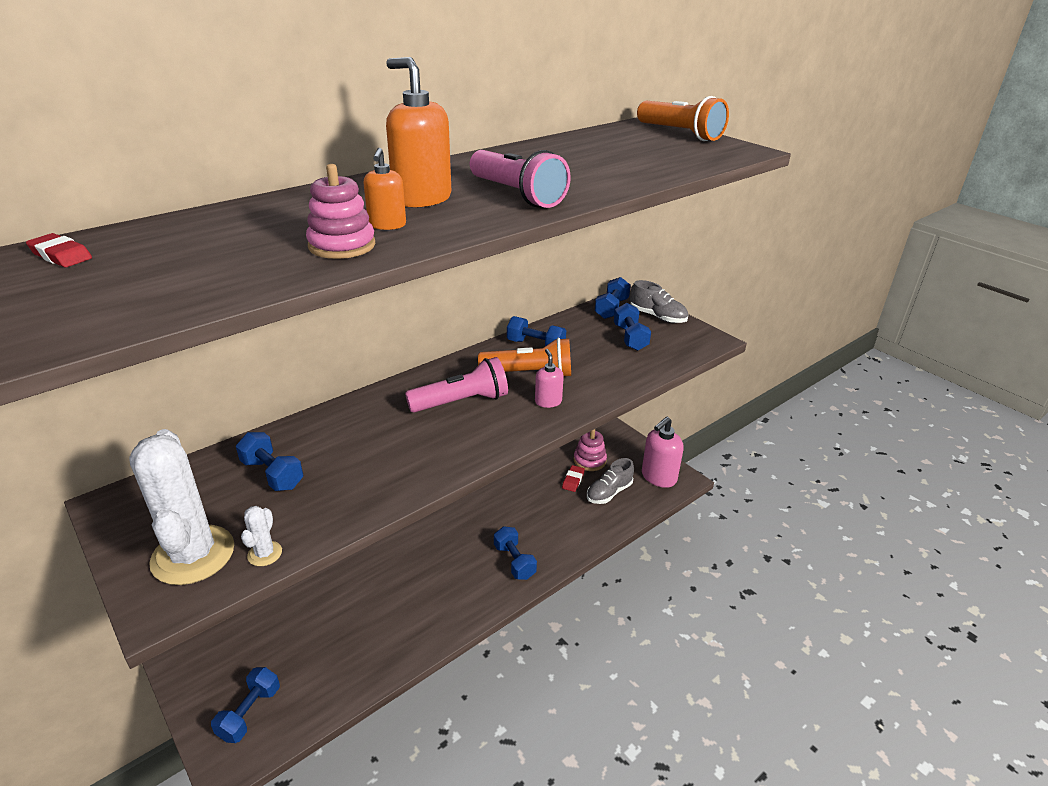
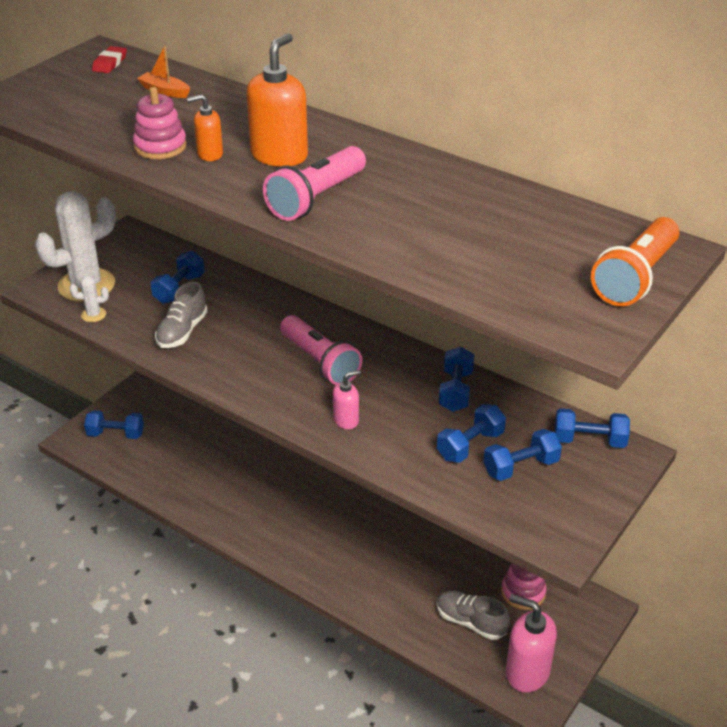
camera: 75 degrees right, 5 degrees up
(200, 232) = (164, 91): none -> orange boat
(514, 561) = (324, 556): blue dumbbell -> blue dumbbell (470, 445)
(530, 374) = (393, 397): orange flashlight -> none
(573, 480) = (476, 582): red eraser -> none
(657, 317) = (595, 487): grey shoe -> grey shoe (182, 331)

